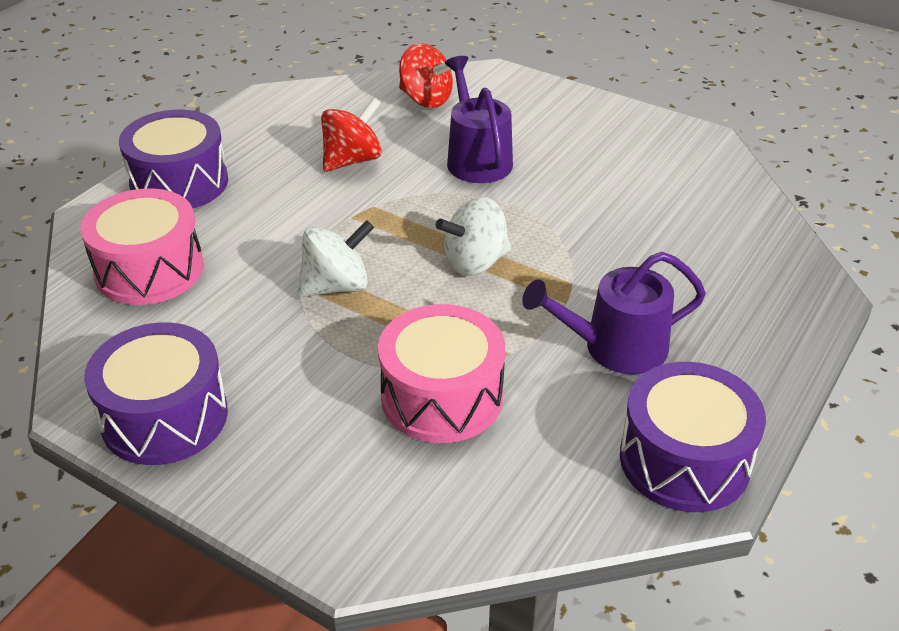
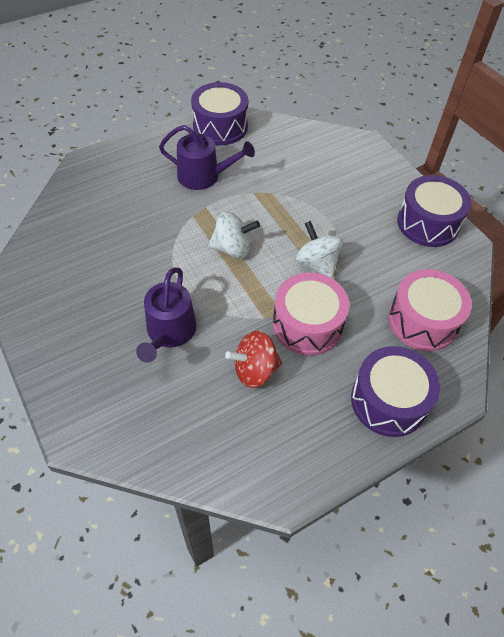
camera: 155 degrees left, 15 degrees up
(336, 286) = (317, 263): white spinning top -> white spinning top turned 60 degrees clockwise
(426, 99) = (155, 423): red spinning top -> none
(442, 397) = (298, 185): pink drum -> pink drum (307, 325)

